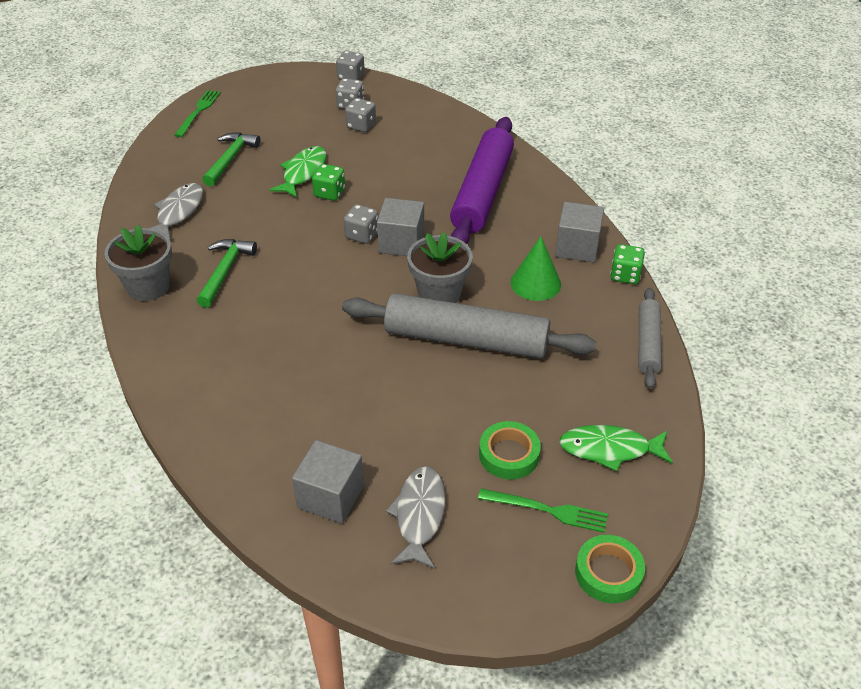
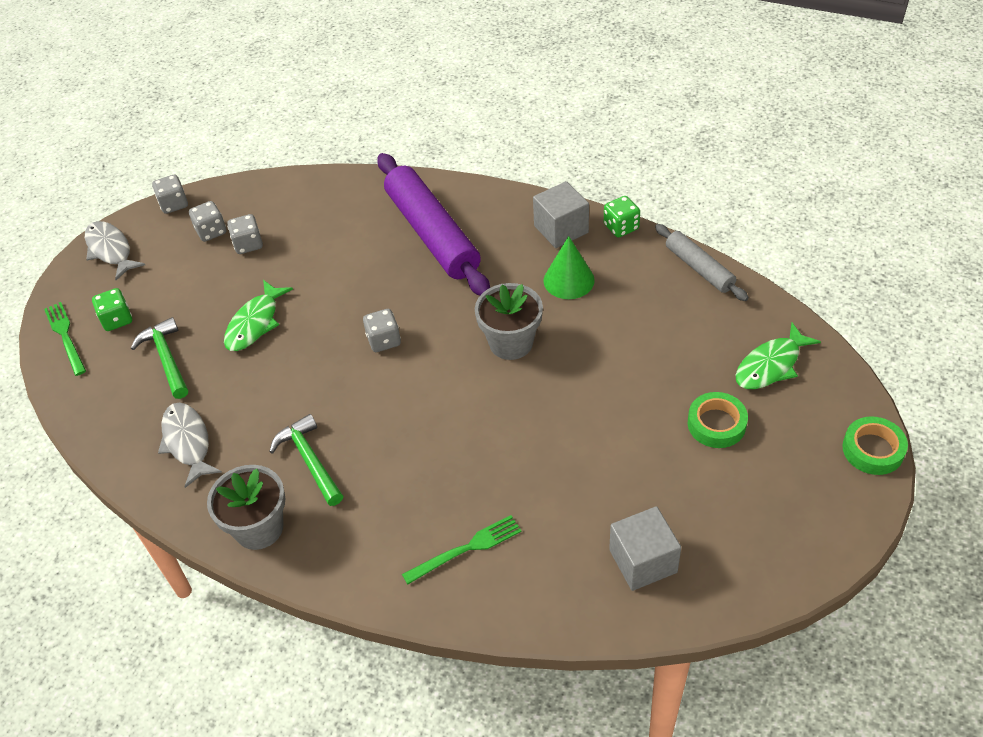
camera: 40 degrees left, 5 degrees up
(303, 173) = (255, 323): green fish -> green fish turned 135 degrees counterclockwise
(329, 193) = (305, 324): green dice -> green dice (117, 319)
(401, 243) = (425, 323): grey cube -> none
(419, 515) = (717, 518): grey fish -> grey fish (110, 250)
(466, 339) = (577, 363): grey rolling pin -> none
(547, 510) = (788, 441): green fork -> green fork (466, 549)

